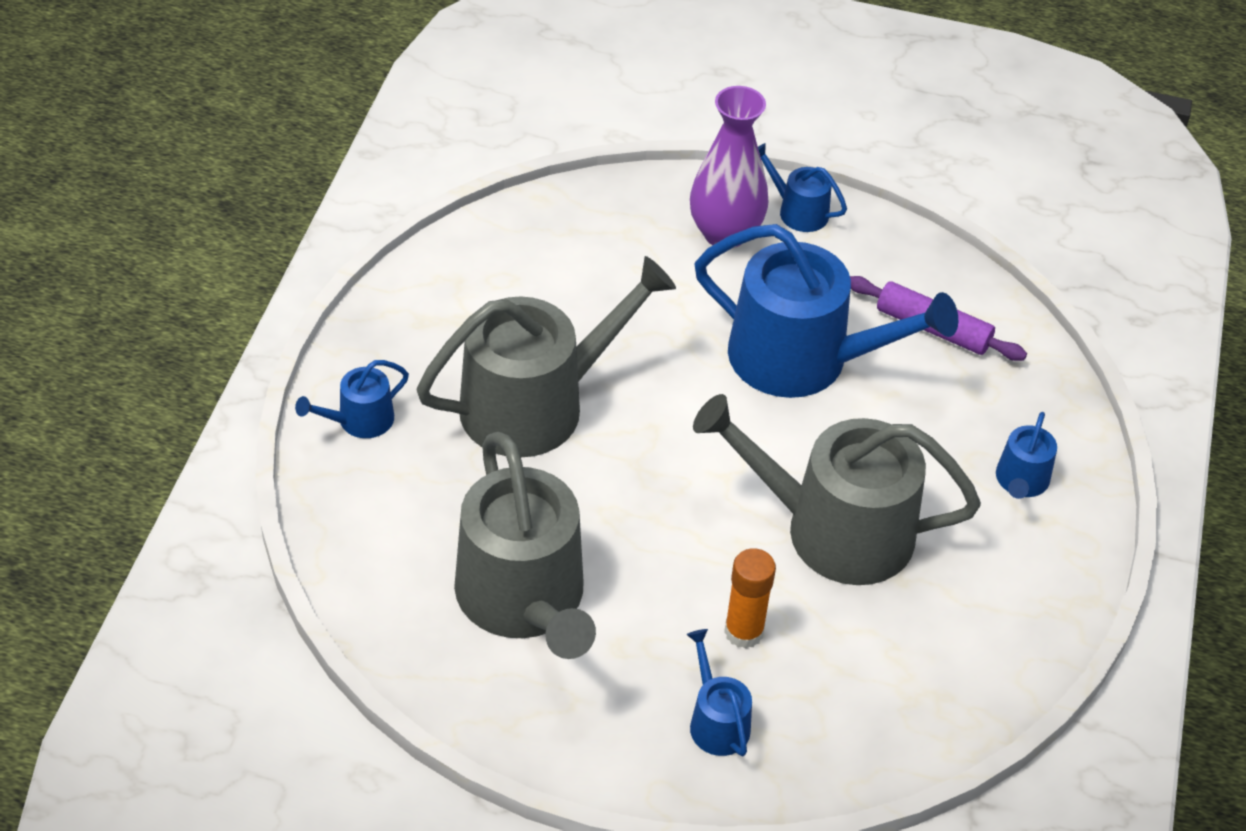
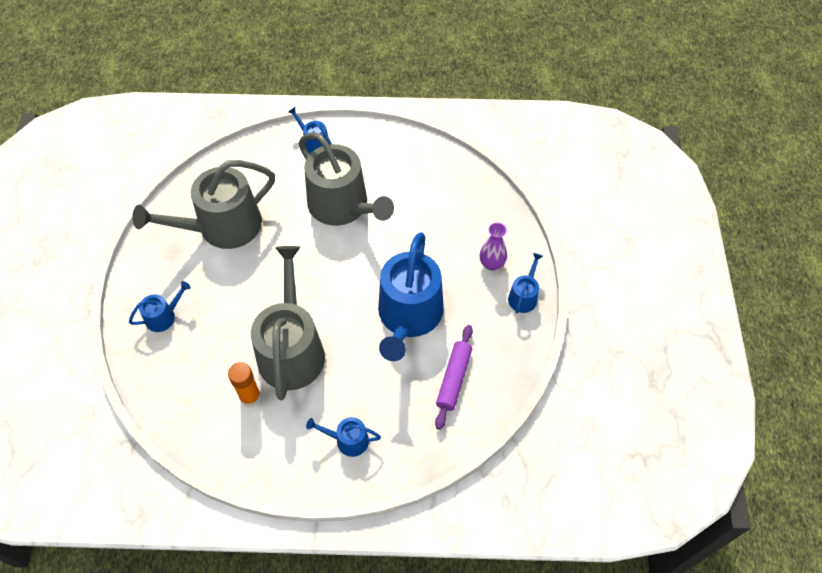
camera: 80 degrees right, 10 degrees up
(725, 233) = (491, 264): purple vase -> purple vase, size x0.62
(744, 632) = (218, 319): orange glue stick -> orange glue stick (250, 397)

